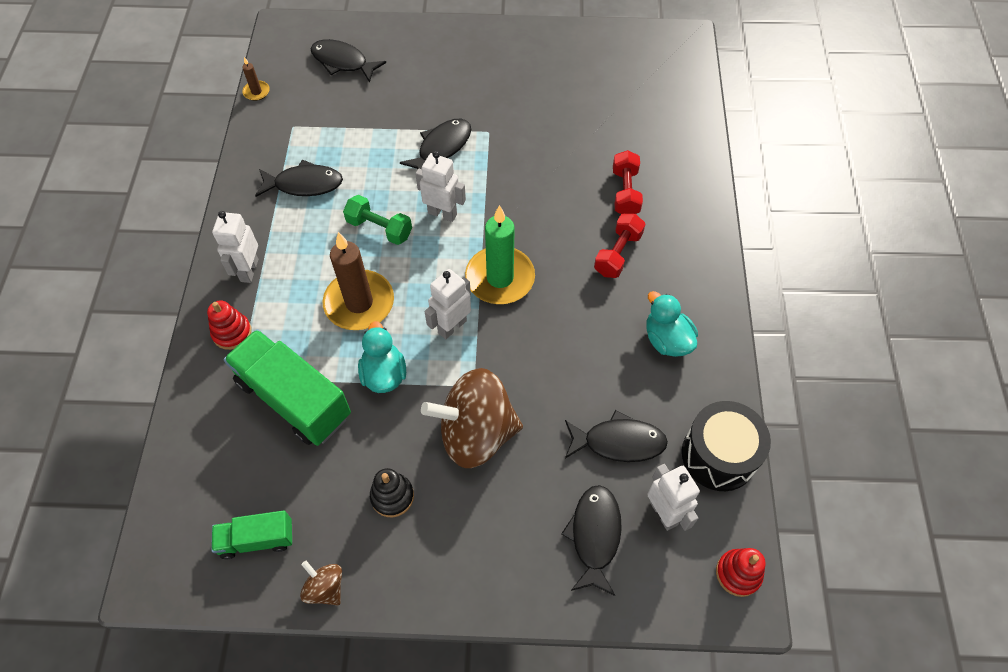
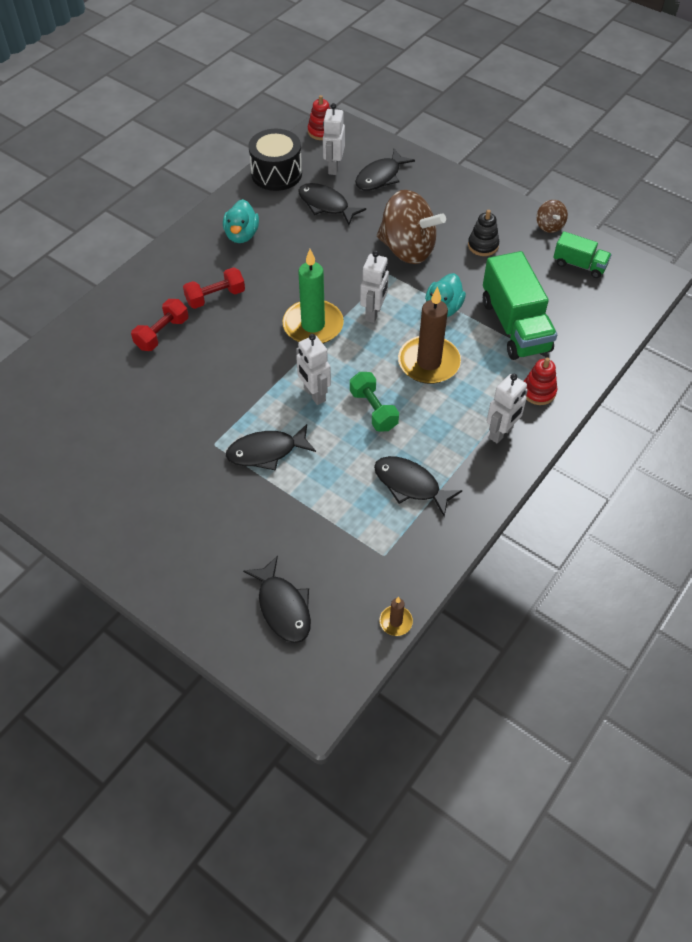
camera: 145 degrees left, 5 degrees down
(452, 326) = (373, 313): white robot -> white robot turned 60 degrees counterclockwise

